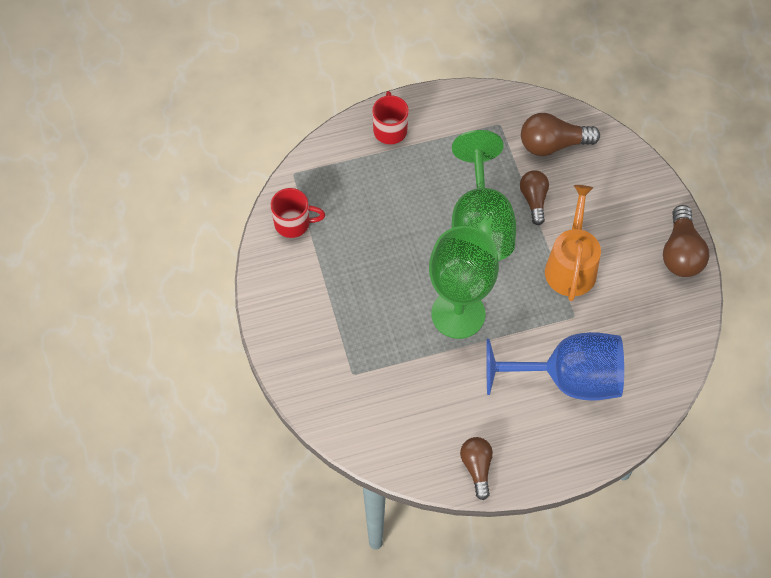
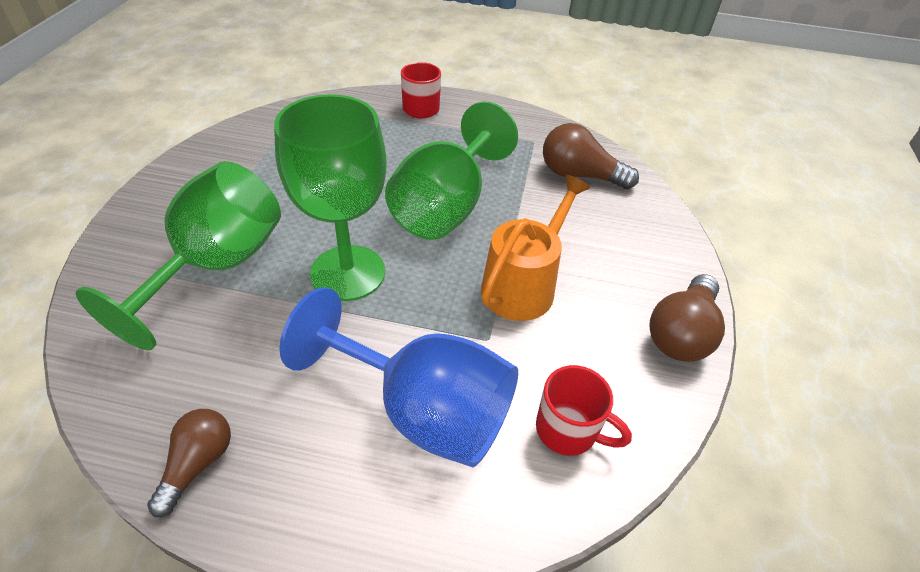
camera: 25 degrees right, 15 degrees down
(293, 223) = (264, 134): red mug -> red mug (568, 430)
(372, 353) = (217, 266): none -> green goblet
(534, 200) = (524, 209): brown light bulb -> none

